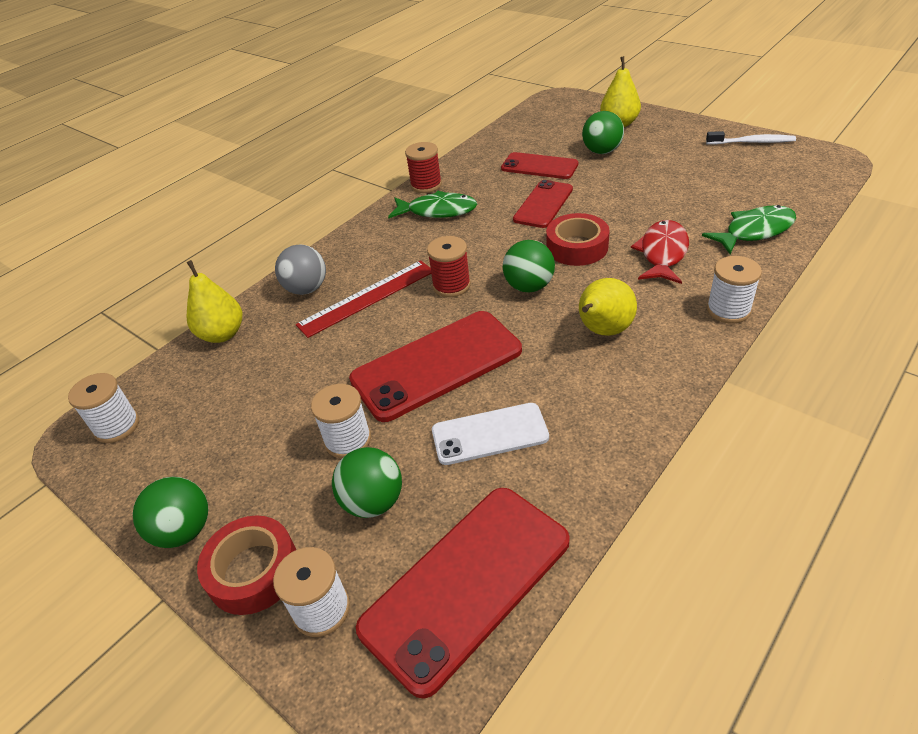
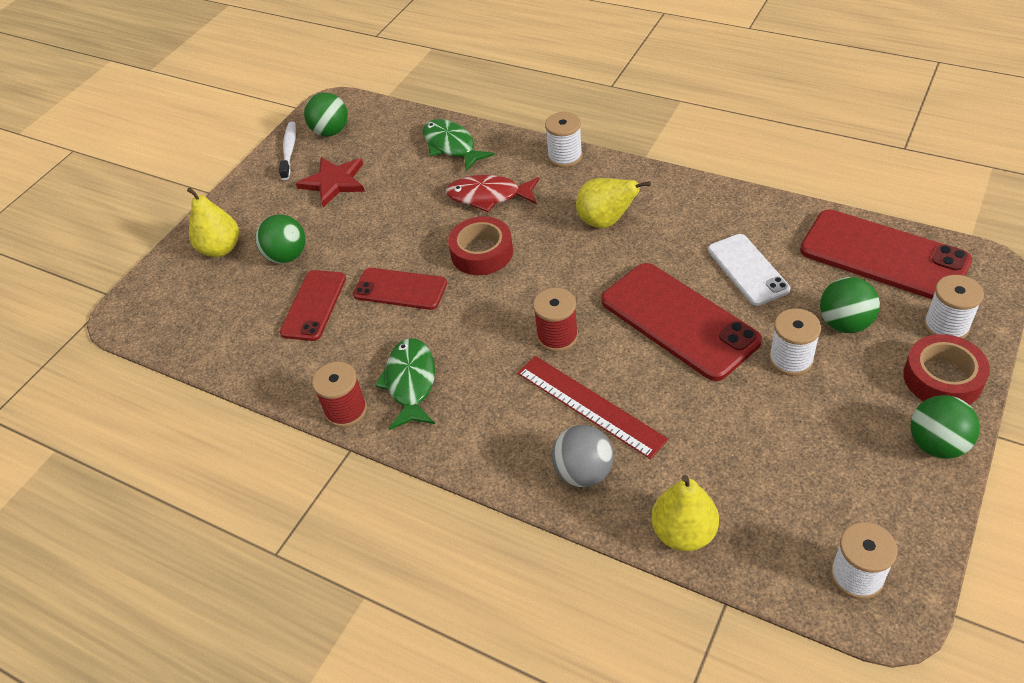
camera: 100 degrees left, 5 degrees up
(529, 286) = (551, 277): green ball -> green ball (331, 132)
(699, 167) = (334, 182): none -> red star

